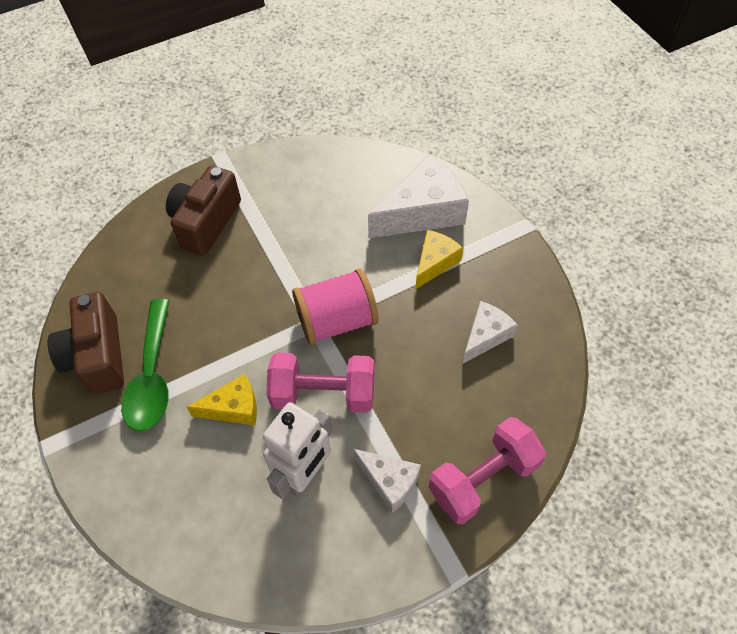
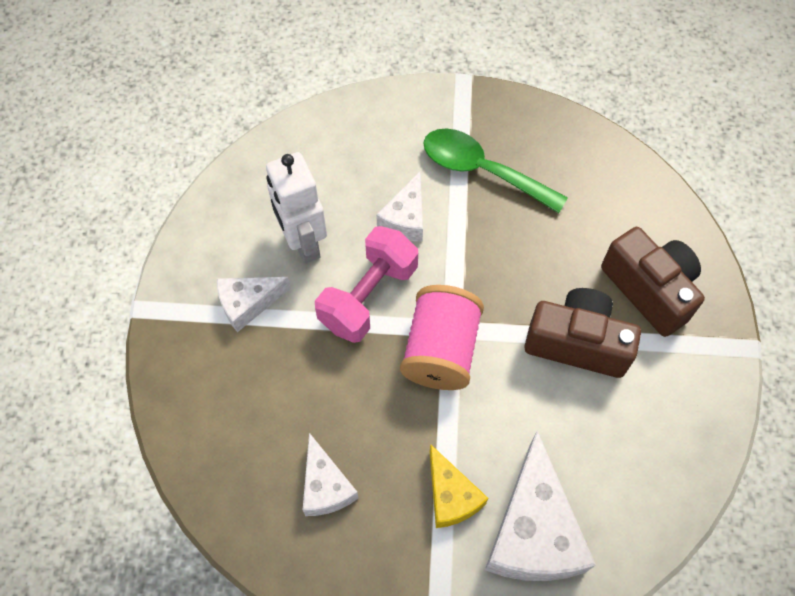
camera: 120 degrees right, 5 degrees up
(97, 356) = (532, 138): brown camera -> brown camera (577, 343)
(234, 408) = (405, 218): yellow cheese -> white cheese
(483, 479) = (191, 381): pink dumbbell -> none

